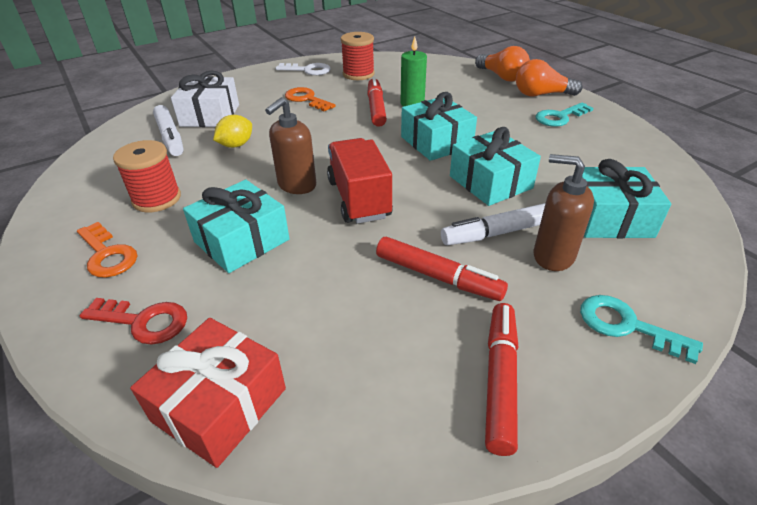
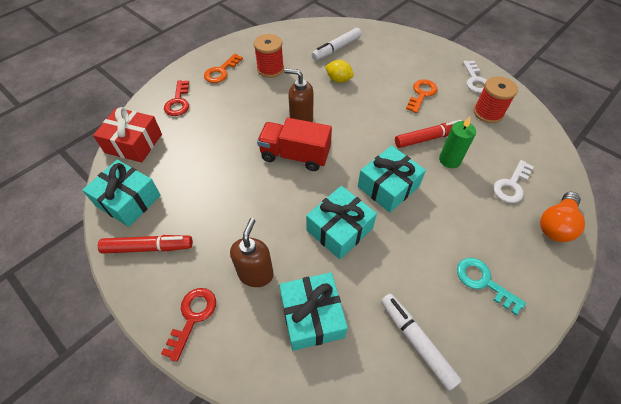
camera: 75 degrees right, 15 degrees up
(210, 115) = (372, 55): white gift -> none
(241, 240) = (241, 115): turquoise gift -> turquoise gift (128, 200)
(359, 199) = (295, 155): red truck -> red truck turned 135 degrees counterclockwise
(438, 276) = (225, 209): red marker -> none
(454, 84) = (511, 185): none -> white key
(498, 232) = (275, 239): white marker -> white marker (416, 341)
(541, 95) = (530, 264): orange light bulb -> none
(627, 326) = (193, 317): turquoise key -> red key

